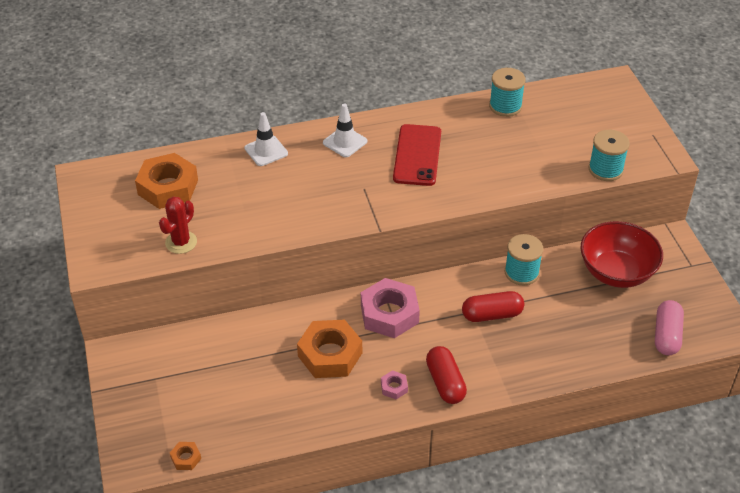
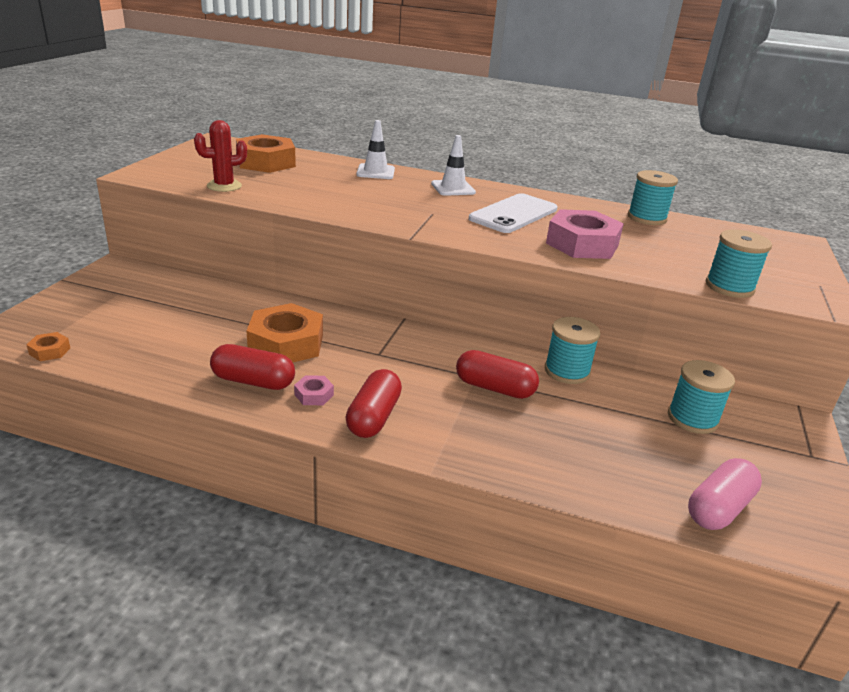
camera: 30 degrees right, 15 degrees down
(346, 399) = (253, 381): none -> red capsule
(389, 314) = (383, 342): pink nut -> pink nut (582, 244)
(417, 155) = (513, 214): red phone -> white phone
(616, 272) = (692, 418): red bowl -> turquoise spool

